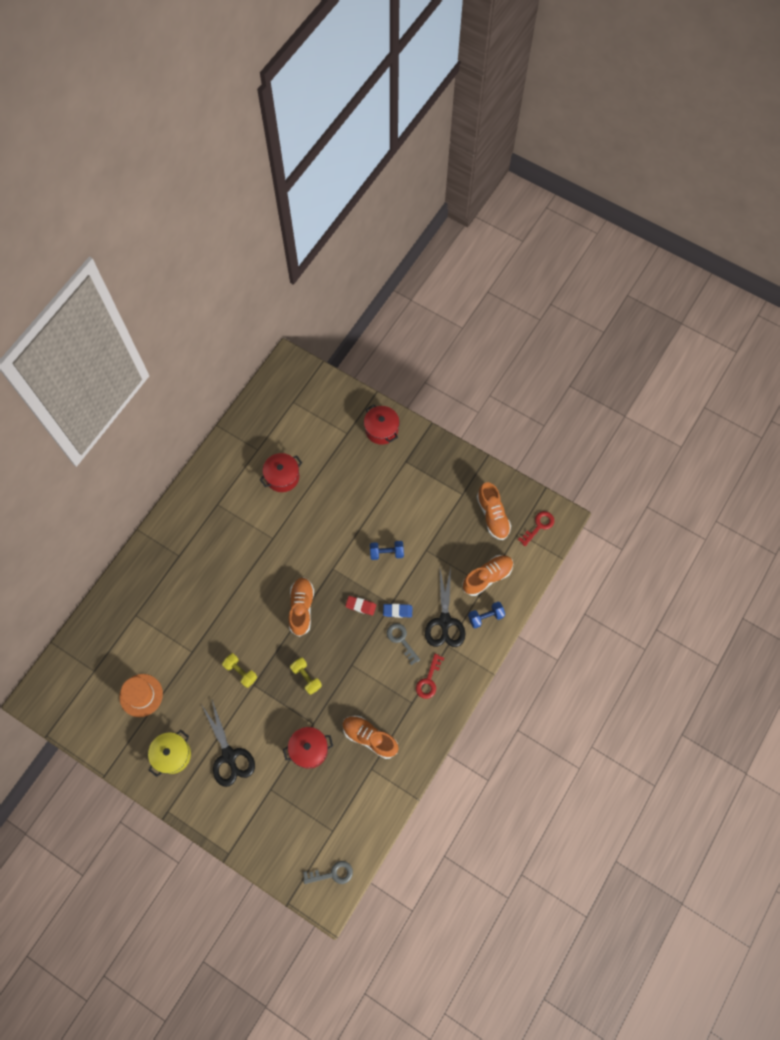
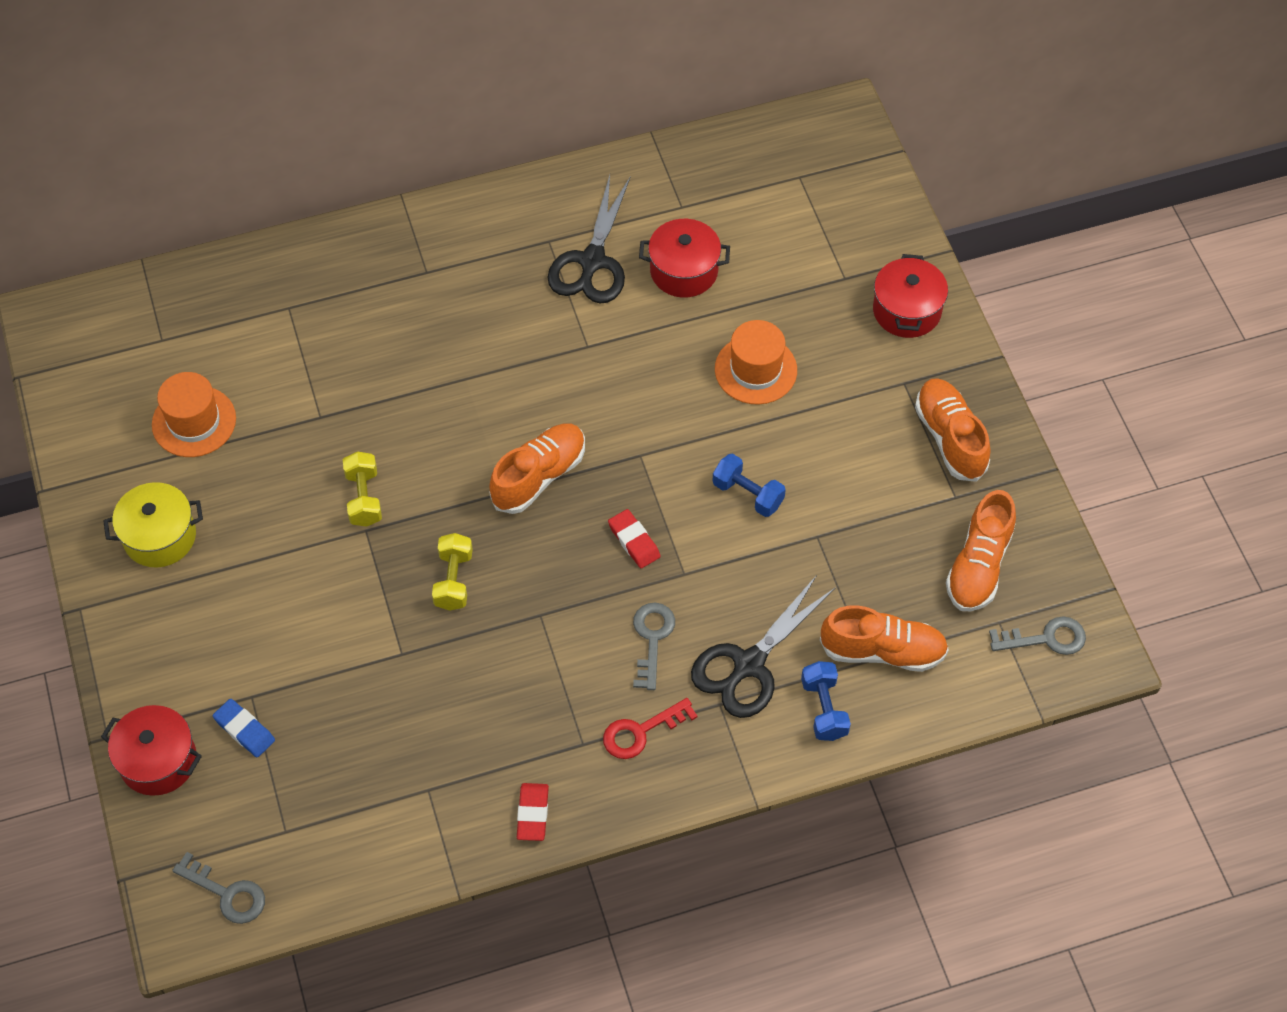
camera: 40 degrees right, 10 degrees down
(229, 755) = (237, 601): black scissors -> black scissors (592, 261)
(309, 749) = (361, 686): red pot -> red pot (158, 760)
(346, 498) = (755, 370): none -> orange hat
(370, 737) = (469, 742): orange shoe -> orange shoe (950, 438)
(397, 611) = (686, 592): blue eraser -> blue eraser (244, 730)
(417, 745) = (533, 814): none -> red eraser
(485, 617) = (824, 709): blue dumbbell -> blue dumbbell turned 60 degrees clockwise
(539, 526) = (1046, 638): red key -> grey key

